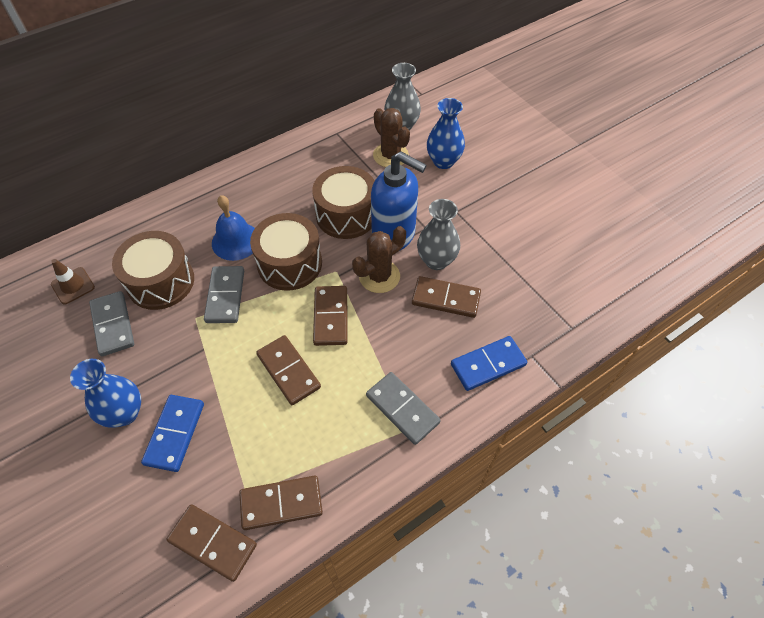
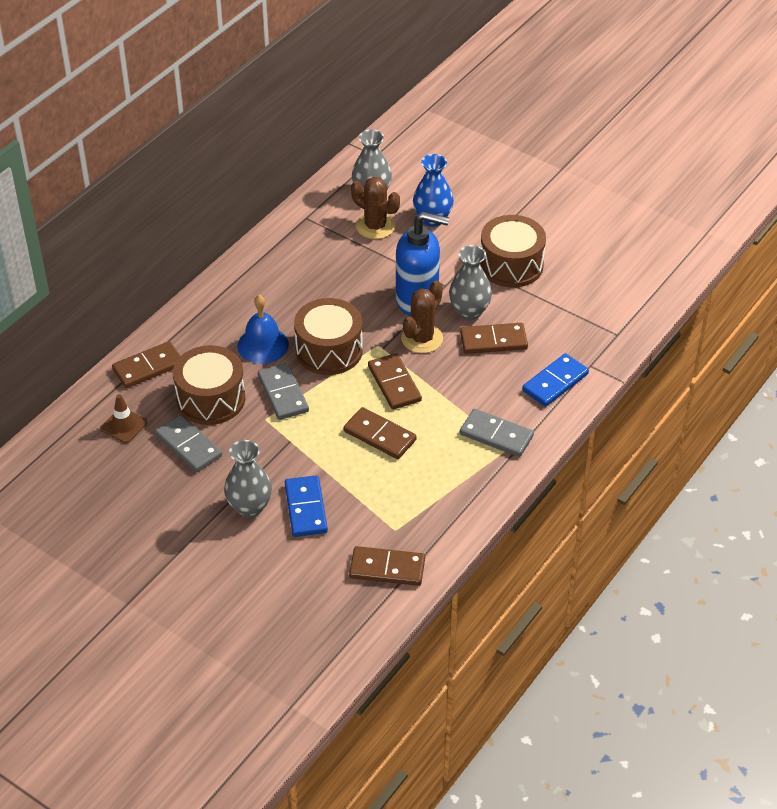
camera: 20 degrees left, 10 degrees down
(124, 413) = (249, 507): blue vase -> grey vase
(281, 503) = (429, 528): brown domino -> brown domino (148, 367)
(346, 215) = (360, 293): brown drum -> brown drum (511, 265)

